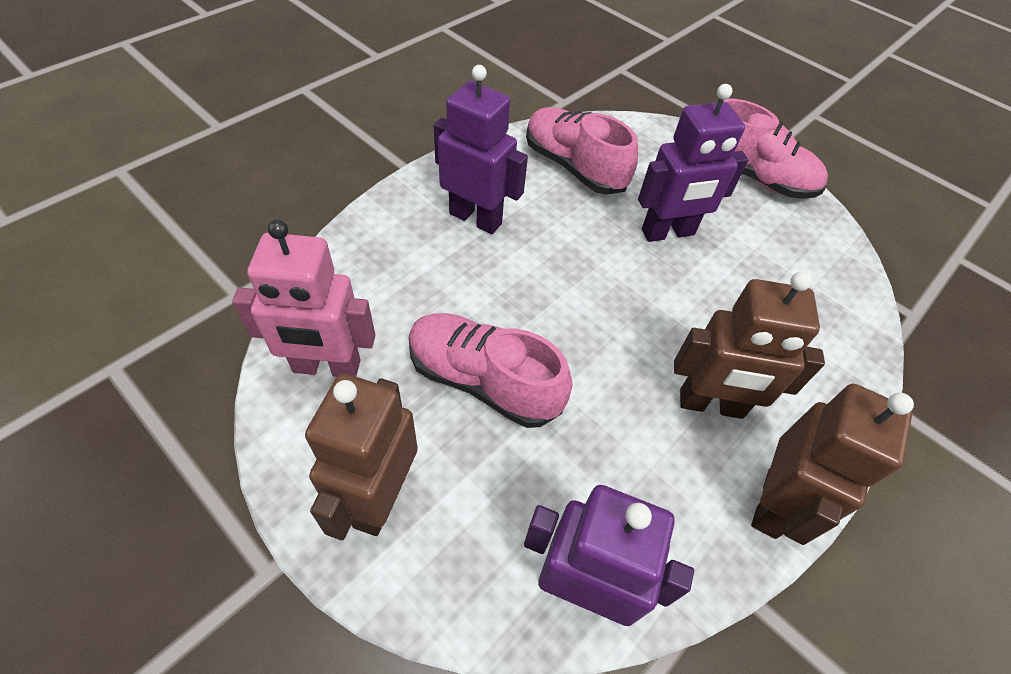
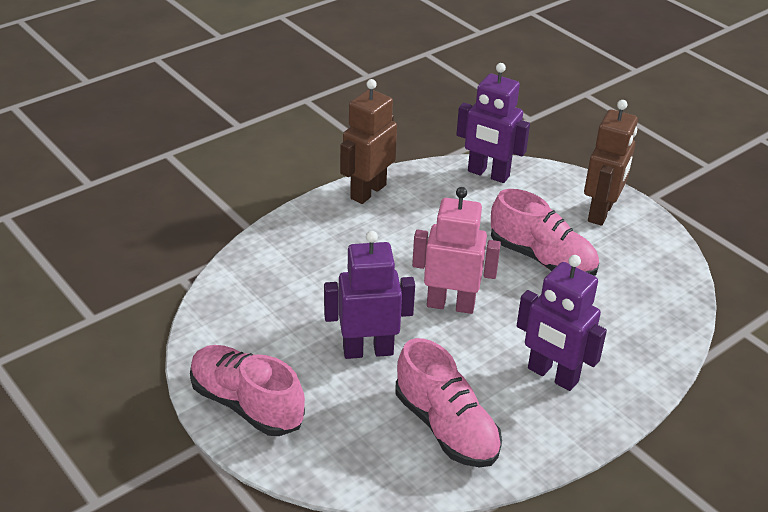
camera: 170 degrees left, 15 degrees down
(326, 367) = (653, 274): pink robot -> pink robot (450, 304)
(711, 404) = (384, 235): brown robot -> none

